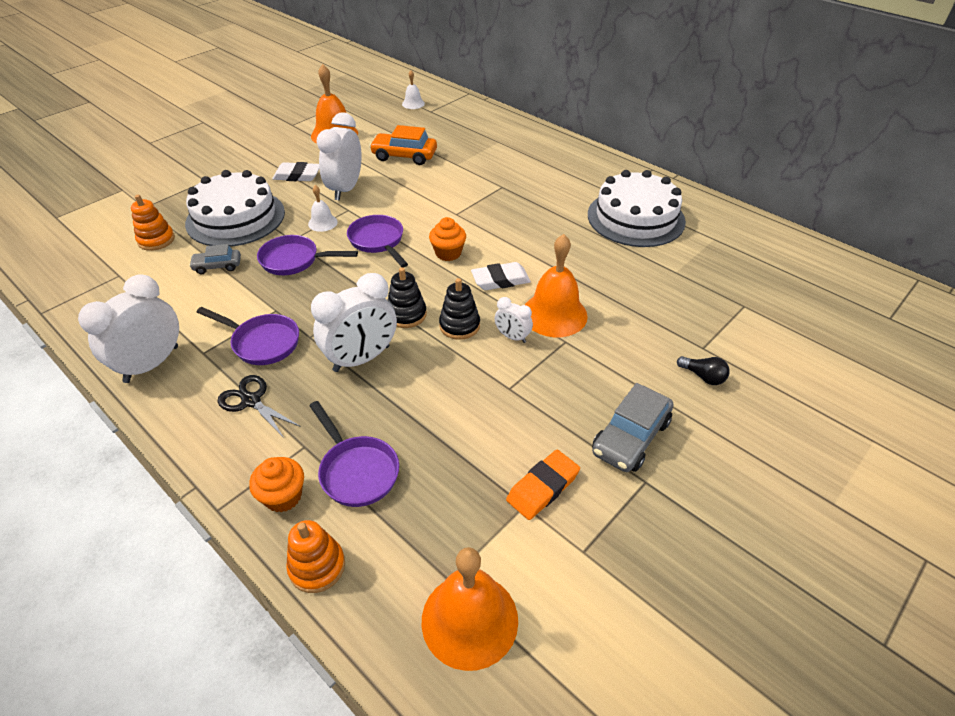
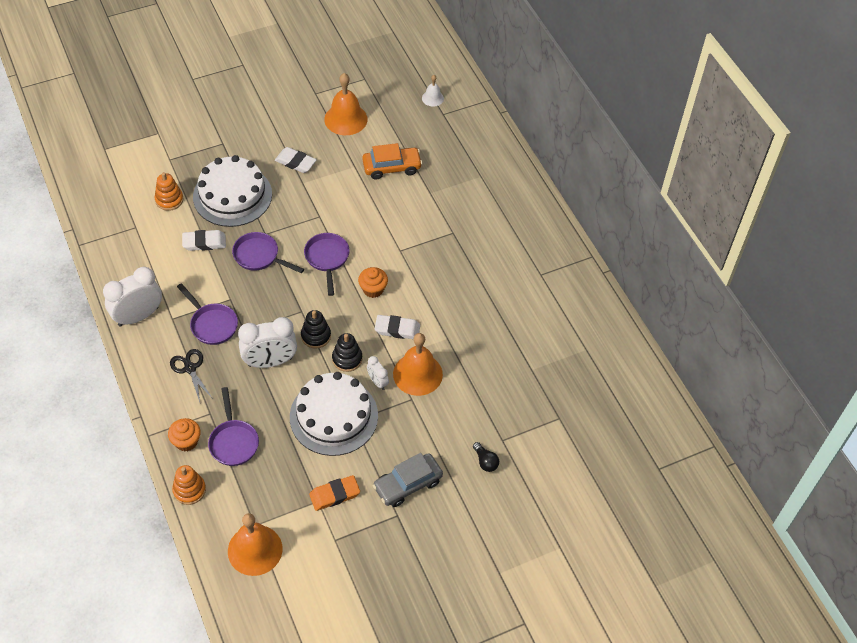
camera: 20 degrees right, 10 degrees up
(217, 266) = (204, 242): grey car -> white eraser
(322, 223) = (294, 224): white bell -> none
(345, 189) = (327, 192): white clock -> none
(404, 156) = (391, 167): orange car -> orange car turned 135 degrees clockwise
(635, 218) = (539, 305): white cake -> white cake (334, 416)

